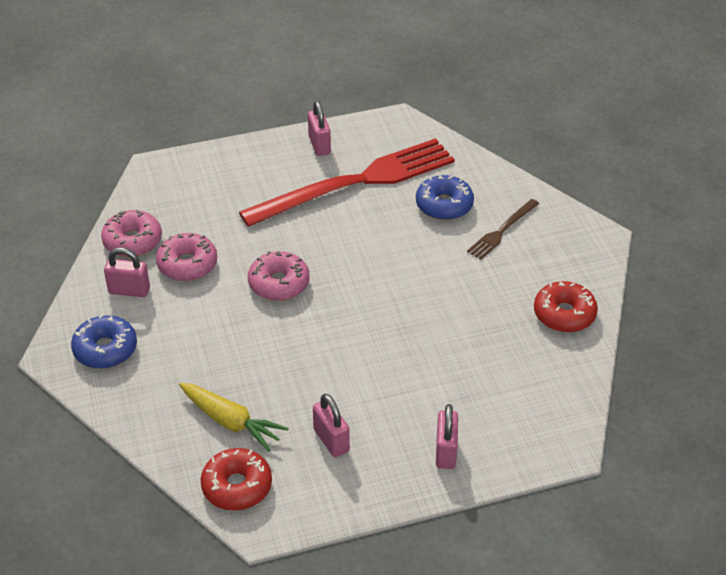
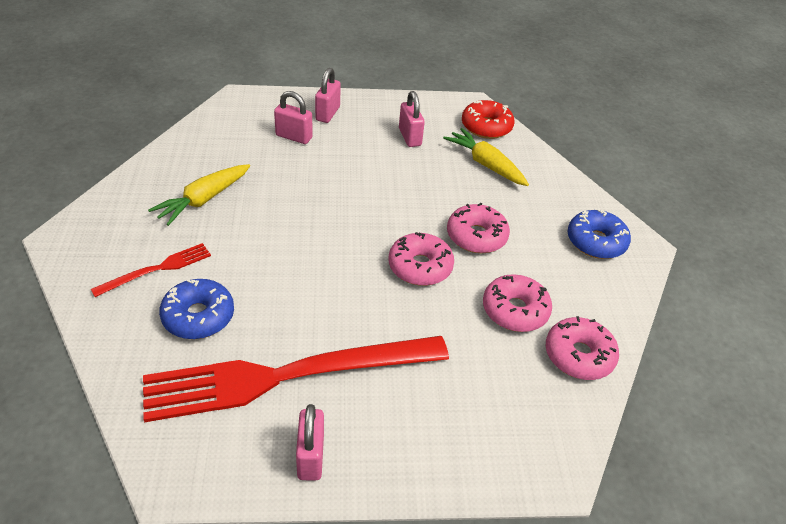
camera: 170 degrees left, 0 degrees up
(129, 290) = (578, 295): pink padlock -> pink padlock (294, 137)
(230, 326) = (476, 236): none -> pink donut
(502, 231) = (157, 269): brown fork -> red fork
(510, 301) = (203, 200): none -> yellow carrot
(564, 314) = (164, 178): red donut -> none

